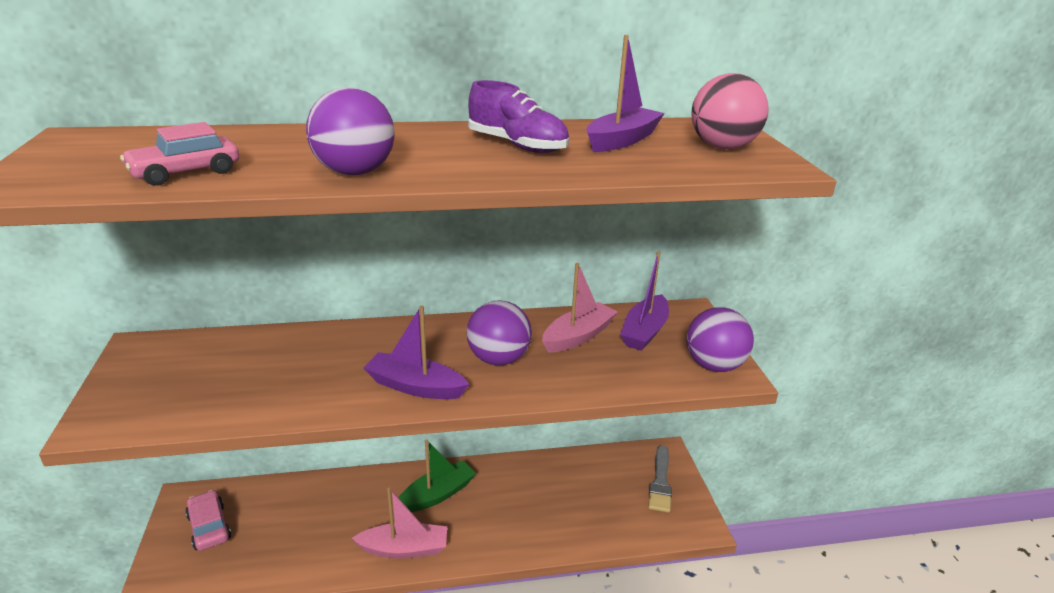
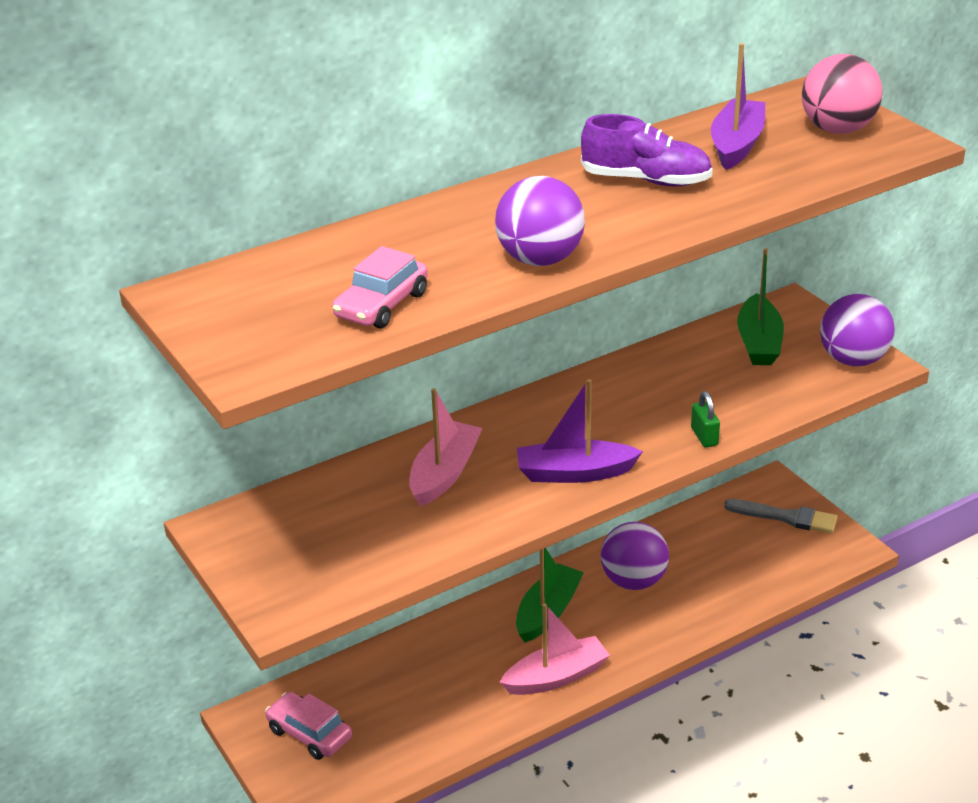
camera: 20 degrees left, 5 degrees up
(498, 359) = (633, 418): purple ball -> purple ball (633, 581)
(541, 389) = (704, 436): none -> green padlock
(578, 336) = (694, 368): pink boat -> pink boat (444, 473)
(644, 331) = (759, 342): purple boat -> green boat
(660, 482) = (785, 517): grey brush -> grey brush turned 60 degrees counterclockwise

